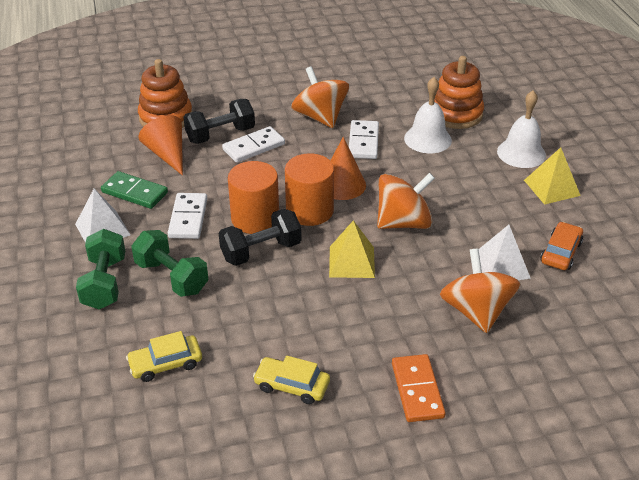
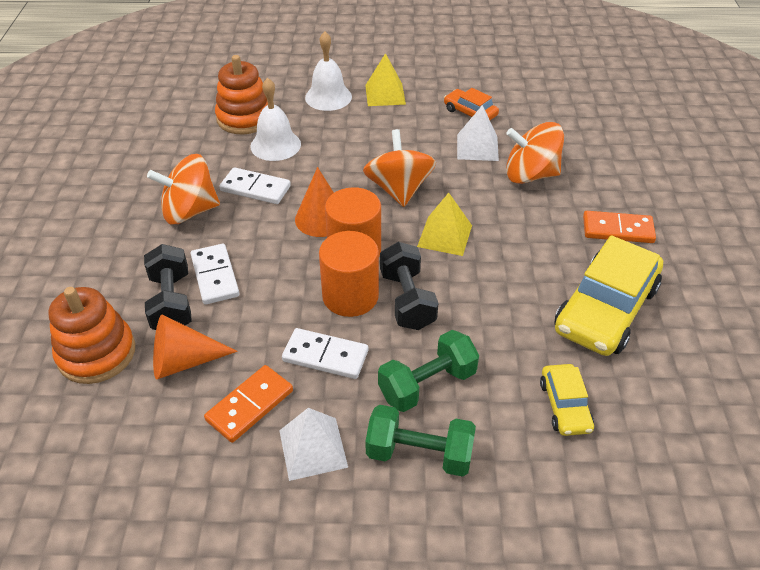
camera: 75 degrees left, 5 degrees up
(135, 192) = (249, 405): green domino -> orange domino
(292, 385) = (605, 309): yellow car -> yellow car, size x1.98

